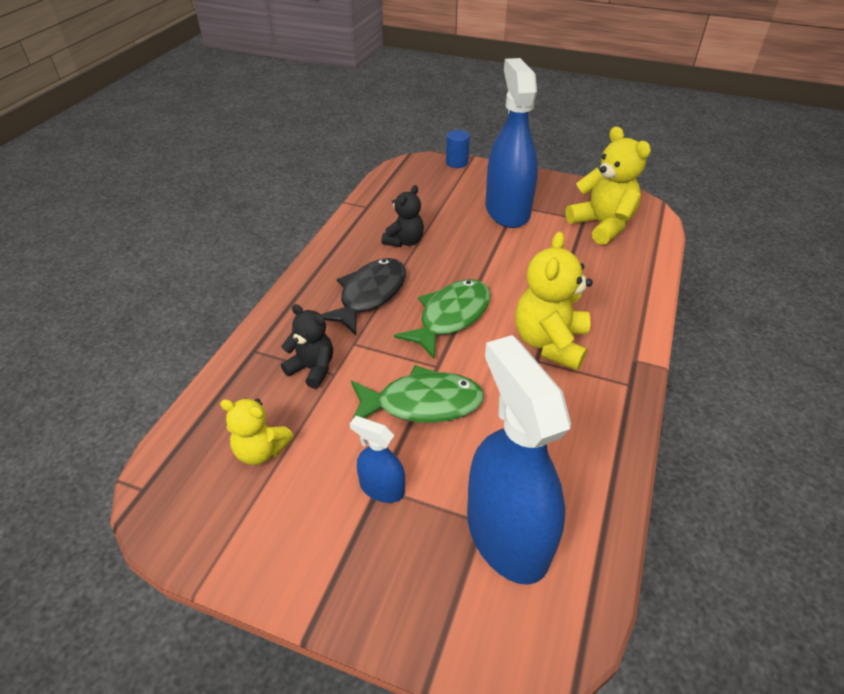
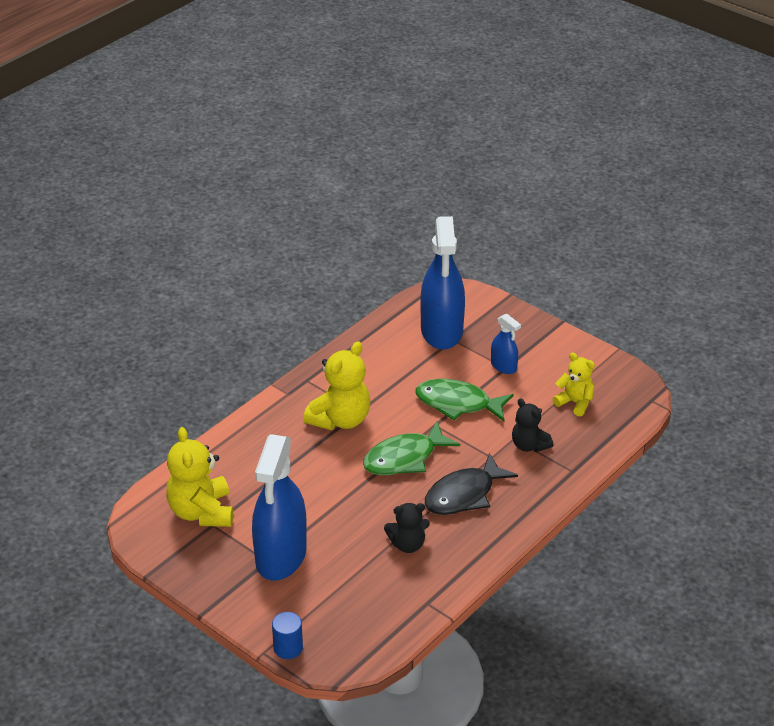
camera: 160 degrees left, 5 degrees down
(404, 241) = (407, 544): black teddy bear -> black teddy bear turned 150 degrees counterclockwise

